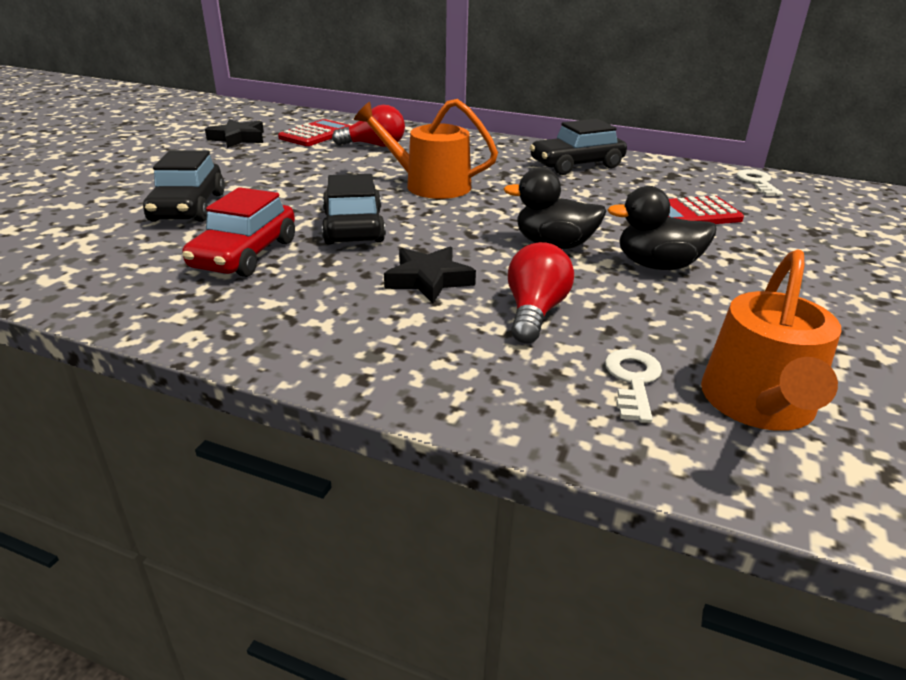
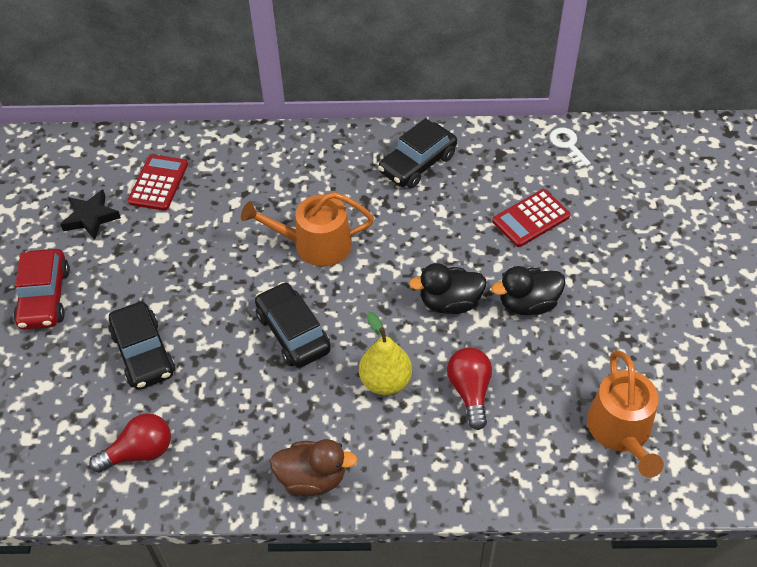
camera: 20 degrees left, 20 degrees up
(245, 254) = (238, 400): red car -> red car (45, 297)
(262, 330) = (312, 478): none -> brown duck
(374, 145) = (227, 187): red light bulb -> red light bulb (139, 452)
(429, 280) = (385, 381): black star -> yellow pear
(633, 380) = (550, 437): white key -> none

